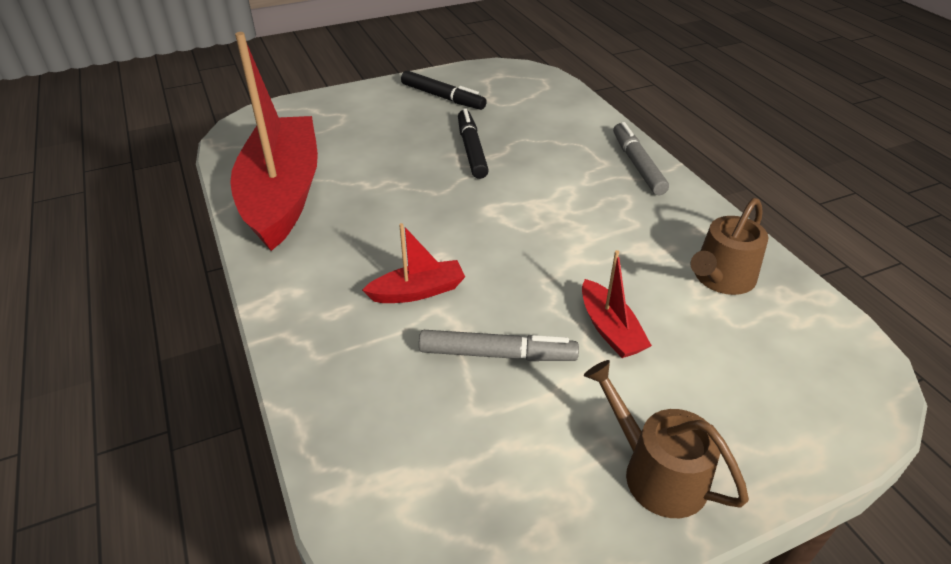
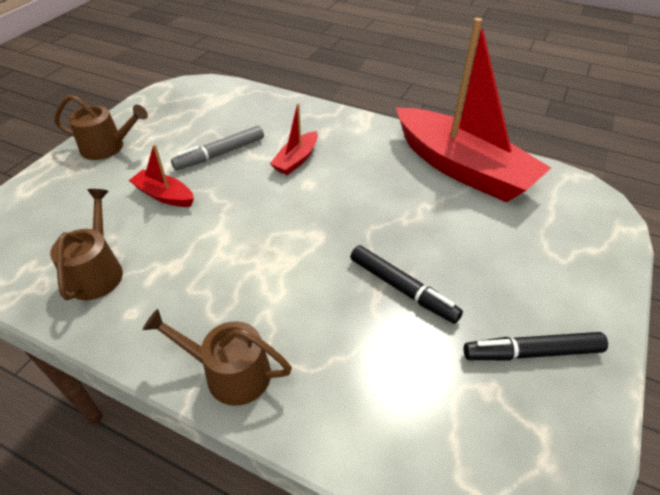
camera: 140 degrees right, 5 degrees up
(637, 165) = (230, 373): grey marker -> brown watering can

